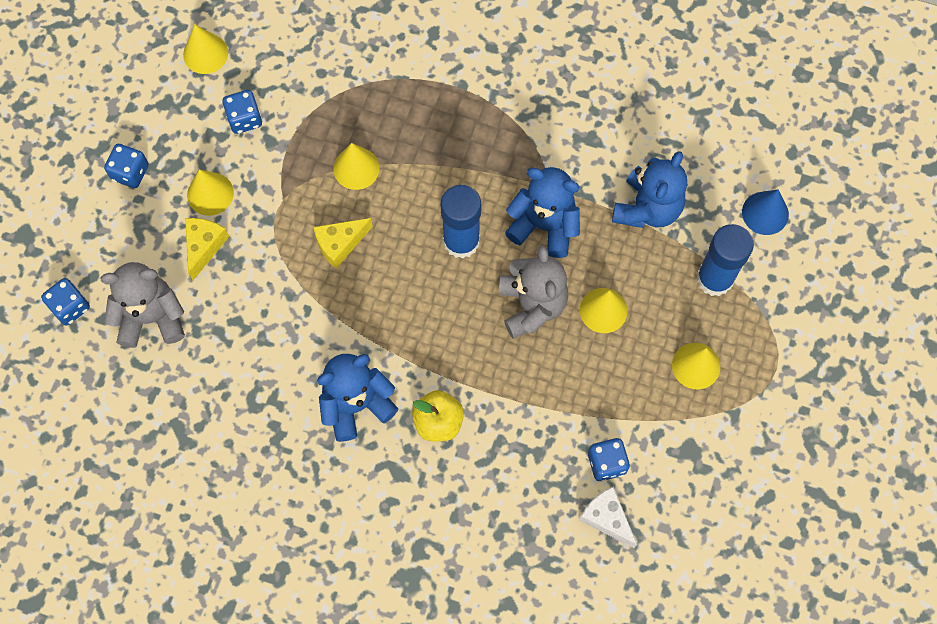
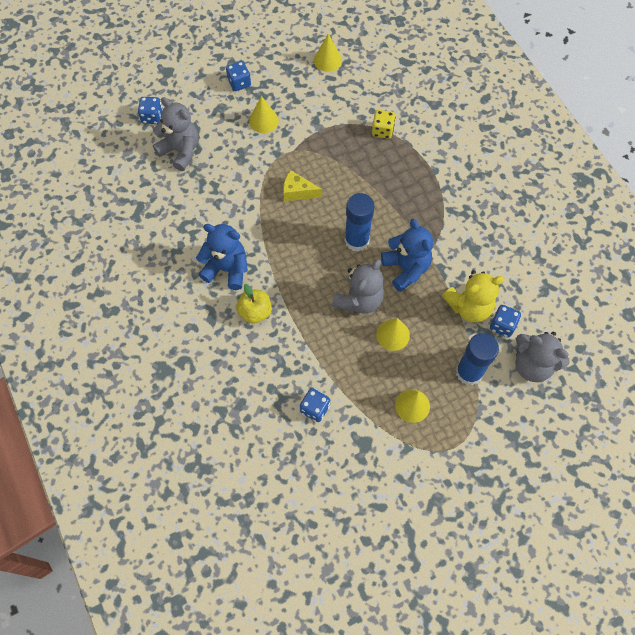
camera: 45 degrees right, 5 degrees down
(204, 246) = (236, 141): yellow cheese -> none
(245, 119) = (314, 102): blue dice -> blue dice (502, 325)
(356, 168) = (342, 165): yellow cone -> none
(358, 87) = (382, 131): none -> yellow dice
(606, 518) = (286, 435): white cheese -> none
(647, 208) = (469, 307): blue teddy bear -> yellow teddy bear
(765, 213) = (532, 365): blue cone -> grey teddy bear

